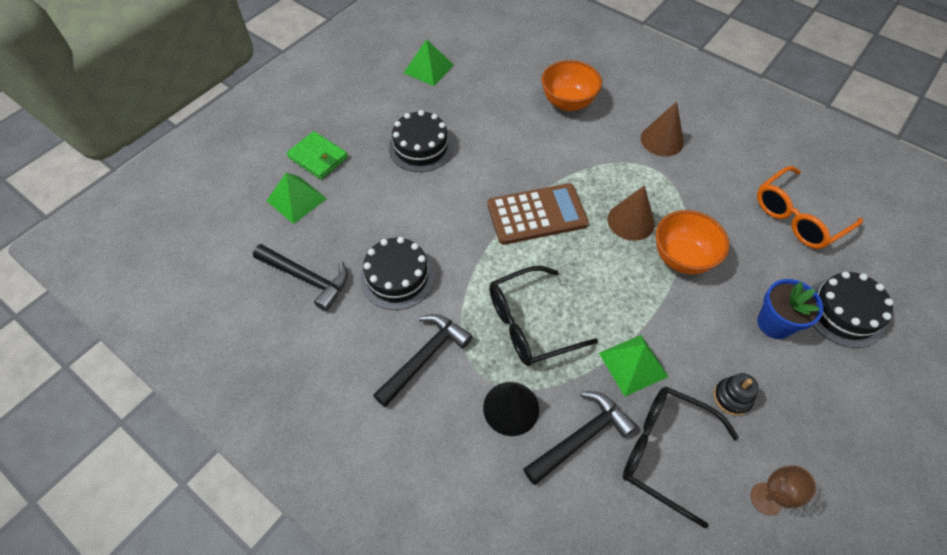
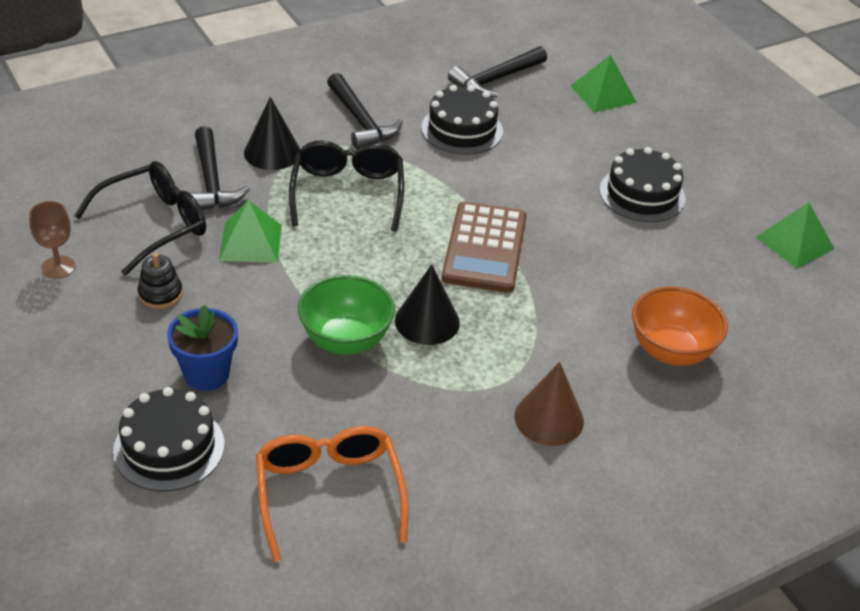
camera: 110 degrees right, 15 degrees down
(318, 157) = (660, 119): green wallet -> none
(631, 221) = (427, 321): brown cone -> black cone
(682, 258) = (345, 340): orange bowl -> green bowl

